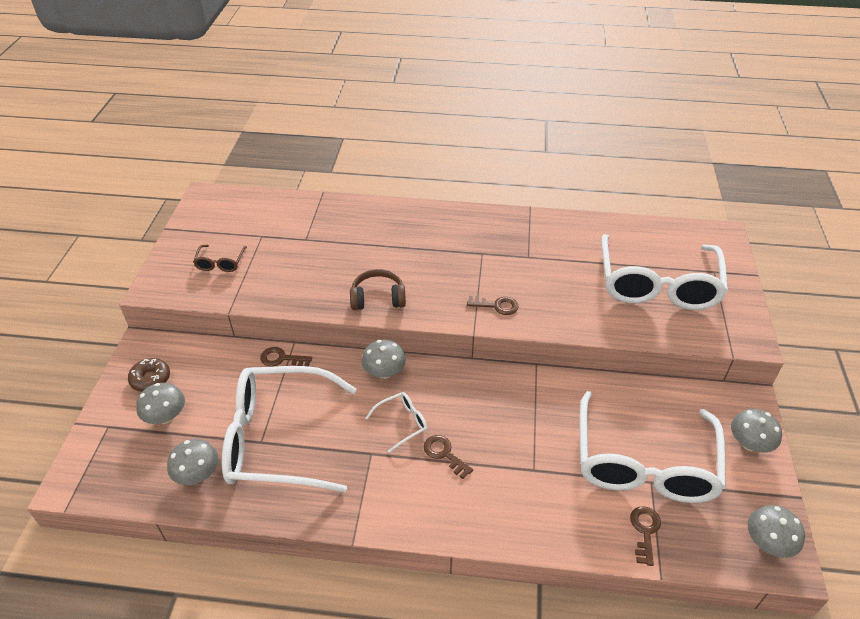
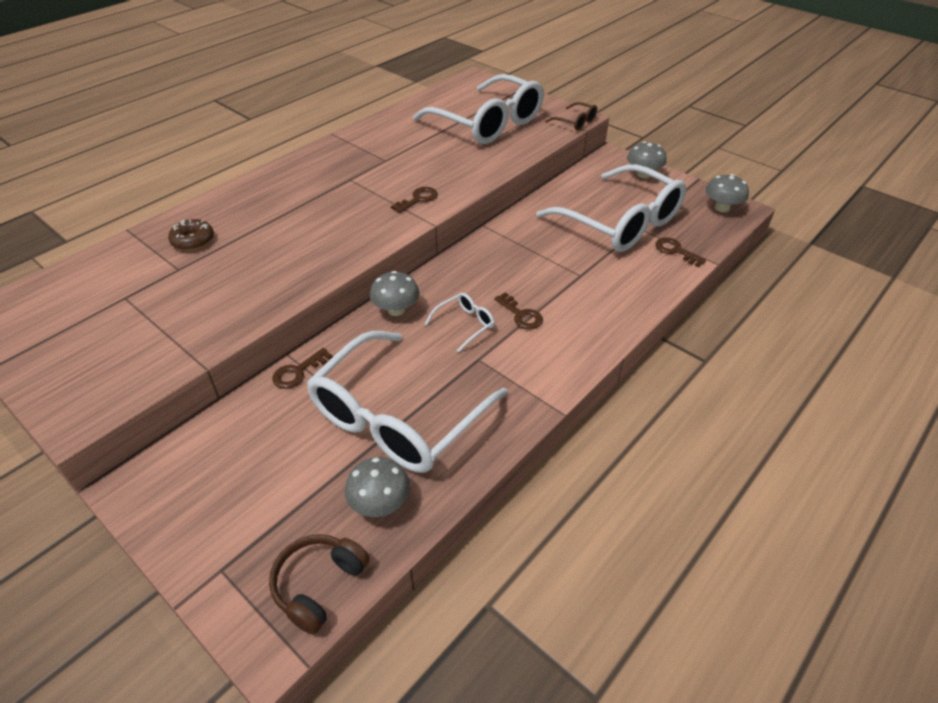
camera: 55 degrees left, 0 degrees up
(150, 379) = (194, 498): brown donut -> brown donut (193, 240)
(166, 416) = (268, 503): grey mushroom -> none
(220, 263) = (119, 345): brown glasses -> brown glasses (575, 122)
(378, 298) = (325, 257): brown headphones -> brown headphones (319, 585)
(402, 423) = (465, 324): white glasses -> white glasses turned 45 degrees clockwise
(444, 454) = (521, 315): brown key -> brown key turned 120 degrees counterclockwise

